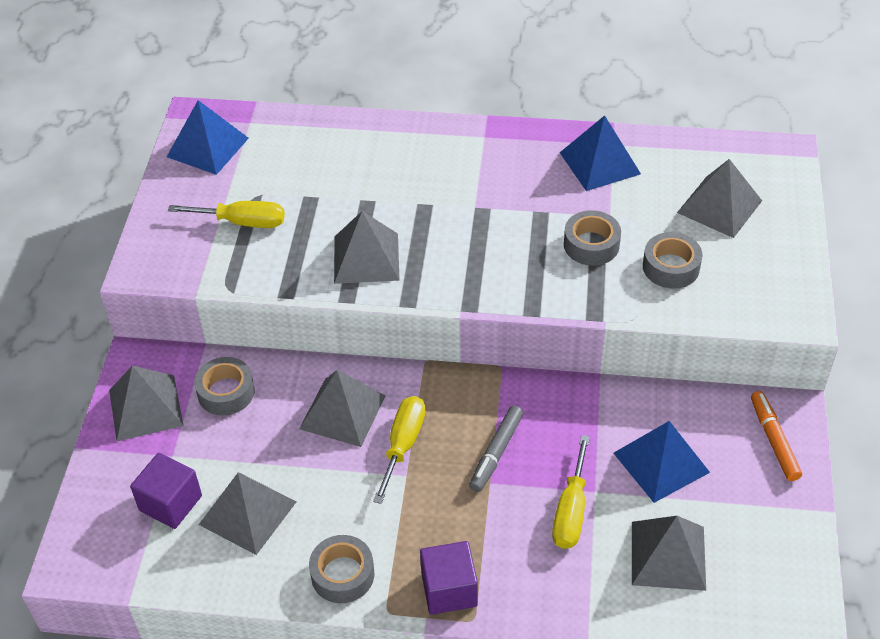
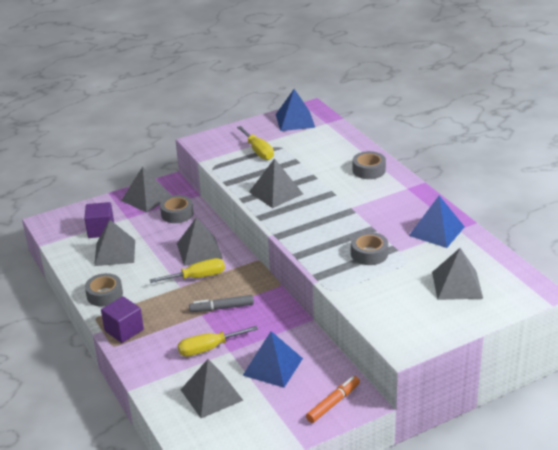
camera: 55 degrees right, 15 degrees down
(671, 267) = (385, 286): grey tape -> grey tape (369, 170)

